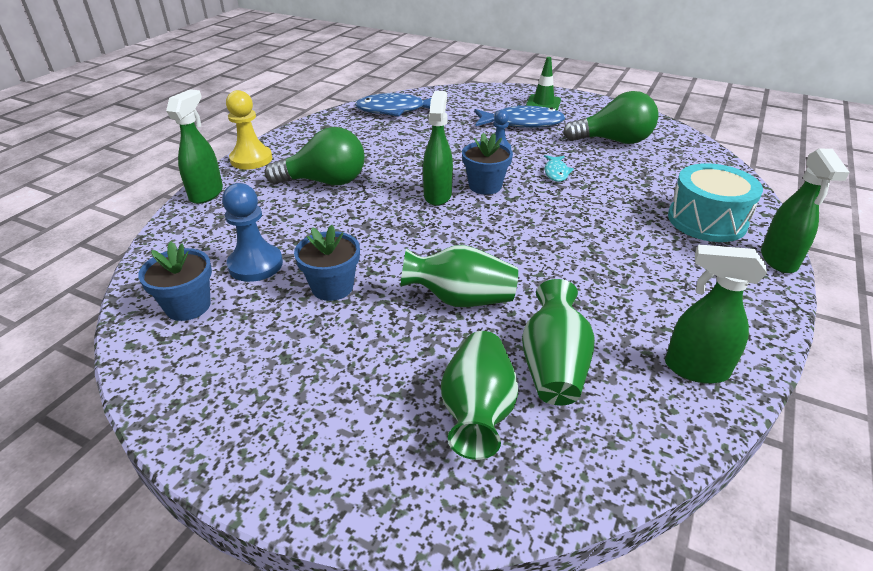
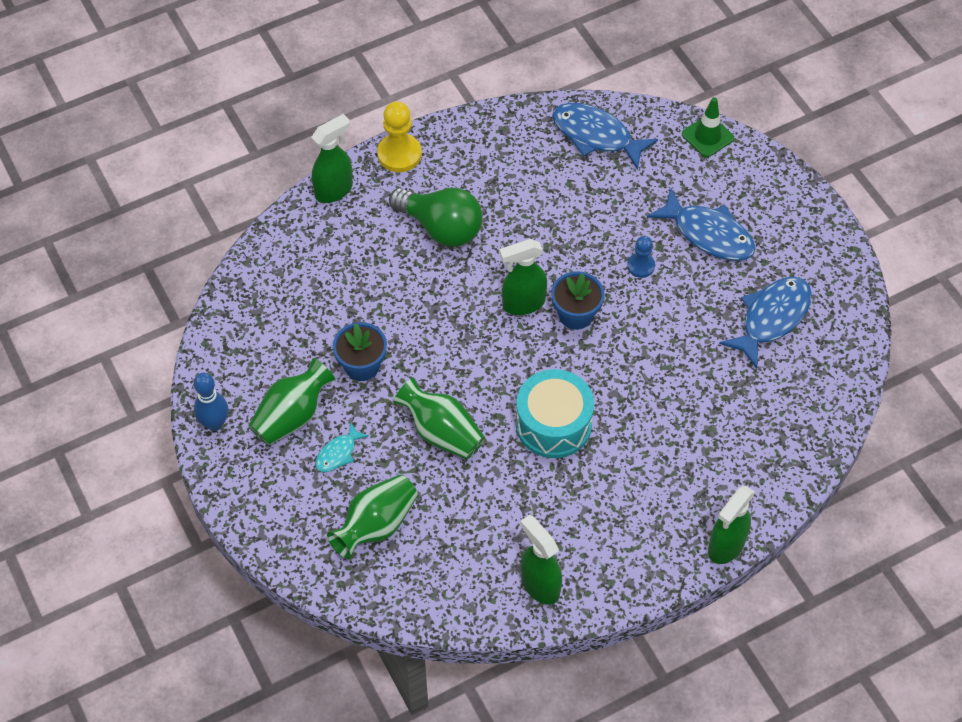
camera: 35 degrees right, 20 degrees up
(188, 306) = (256, 326): blue flower pot -> none
(189, 414) = (215, 423): none -> blue bowling pin
(255, 265) = (323, 308): blue pawn -> none
(437, 195) = (523, 304): green spray bottle -> green spray bottle turned 150 degrees counterclockwise
(543, 103) = (770, 208): green traffic cone -> green traffic cone (707, 136)
(553, 366) = (451, 524): green vase -> green vase (292, 415)
(556, 172) = (660, 333): turquoise fish -> turquoise fish (338, 453)
(613, 141) = (771, 318): green light bulb -> blue fish
(707, 220) = (724, 472): turquoise drum -> turquoise drum (553, 424)

